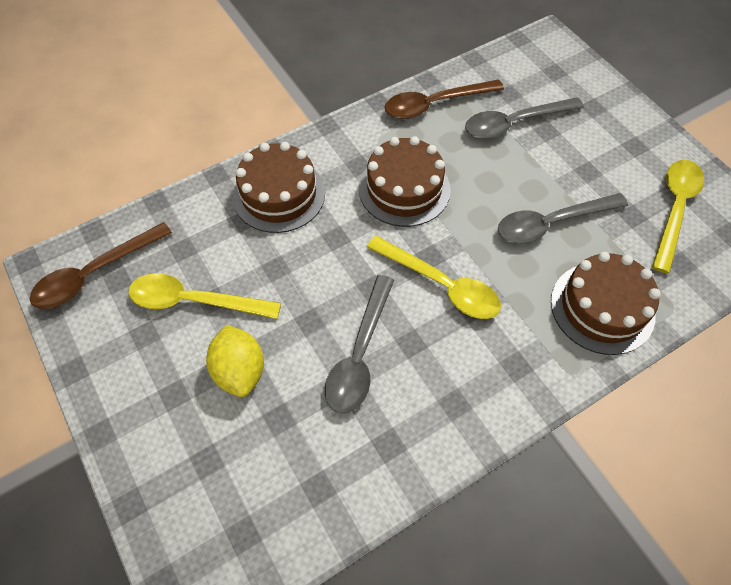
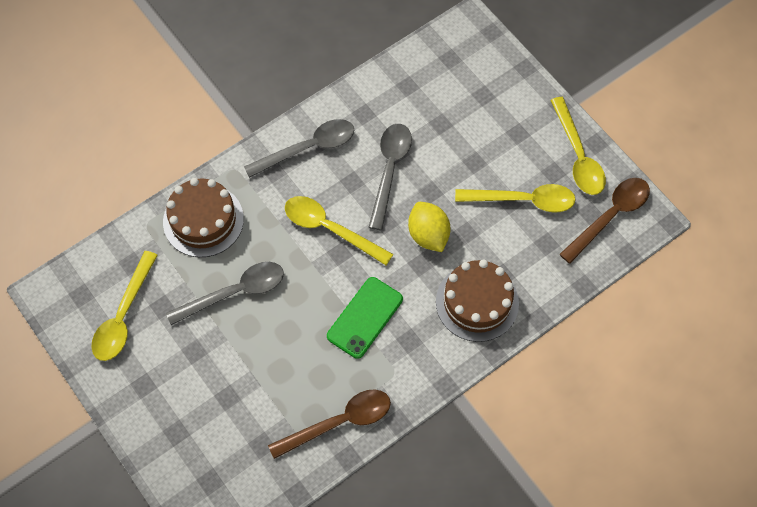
camera: 175 degrees right, 5 degrees up
(103, 355) = (578, 155): none -> yellow spoon
(240, 371) = (475, 152): yellow lemon -> yellow lemon (428, 235)
(404, 189) = (365, 317): brown cake -> green phone
(514, 123) = (259, 404): grey spoon -> grey spoon (308, 148)

